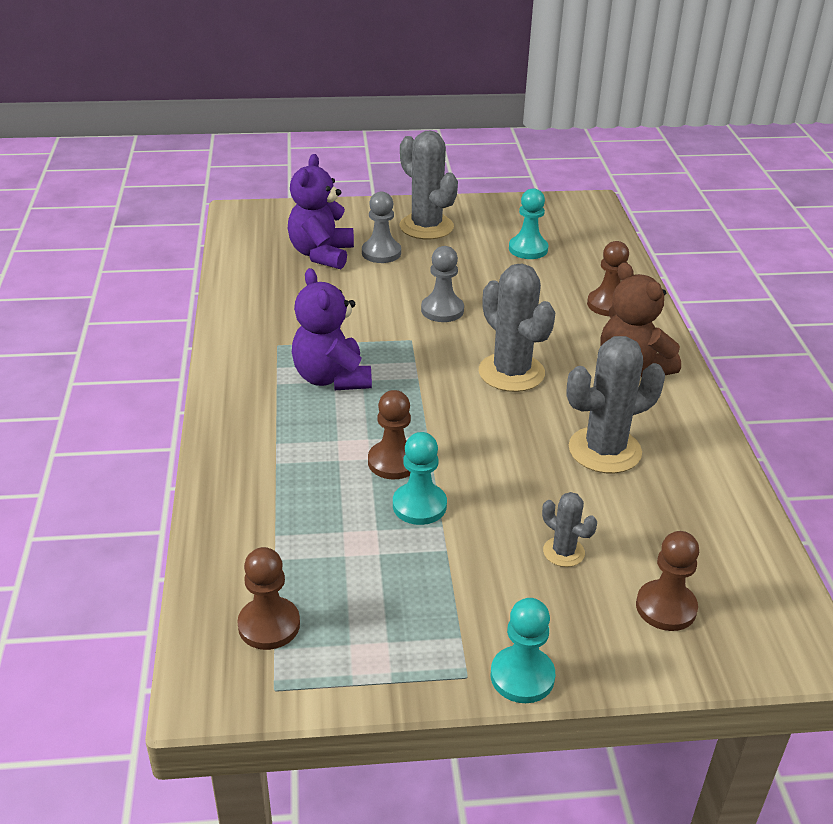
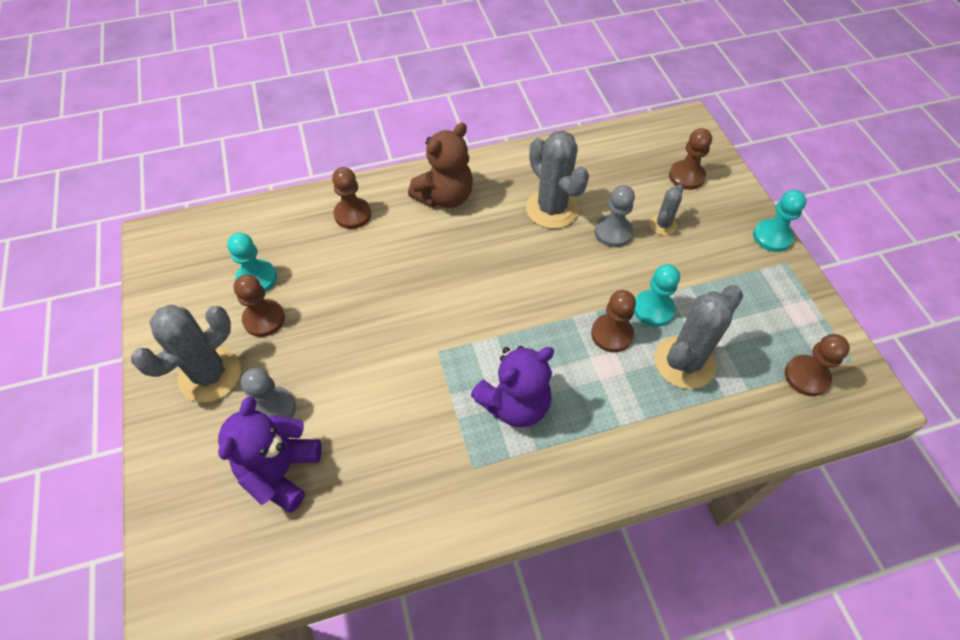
camera: 100 degrees left, 20 degrees up
(321, 254) = (281, 471): purple teddy bear -> purple teddy bear turned 105 degrees clockwise
(442, 310) = (382, 334): grey pawn -> grey pawn (613, 232)
(478, 251) = (264, 319): none -> brown pawn
(511, 372) = (470, 271): grey cactus -> grey cactus (684, 362)

